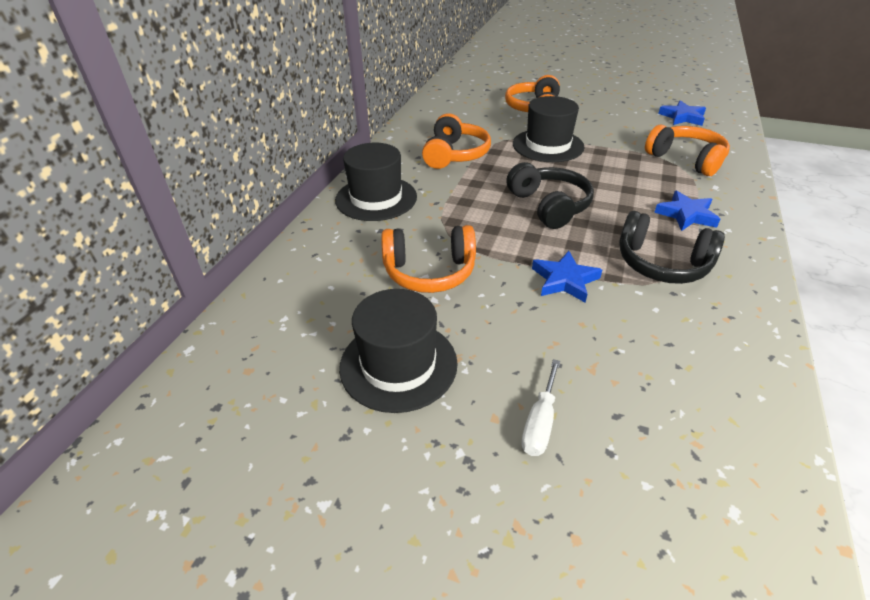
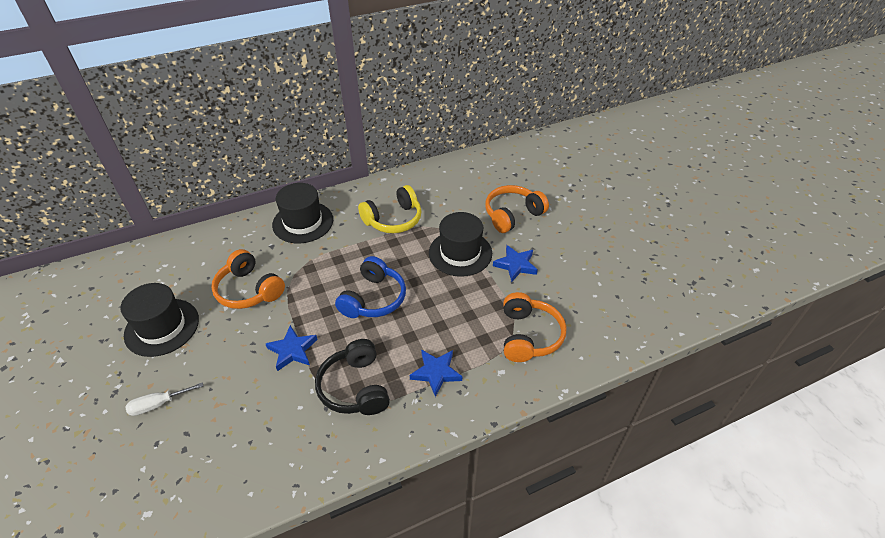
camera: 45 degrees right, 5 degrees up
(454, 154) = (393, 219): orange headphones -> yellow headphones
(549, 206) = (373, 298): black headphones -> blue headphones
(682, 117) = (611, 300): blue star -> blue star (515, 265)

